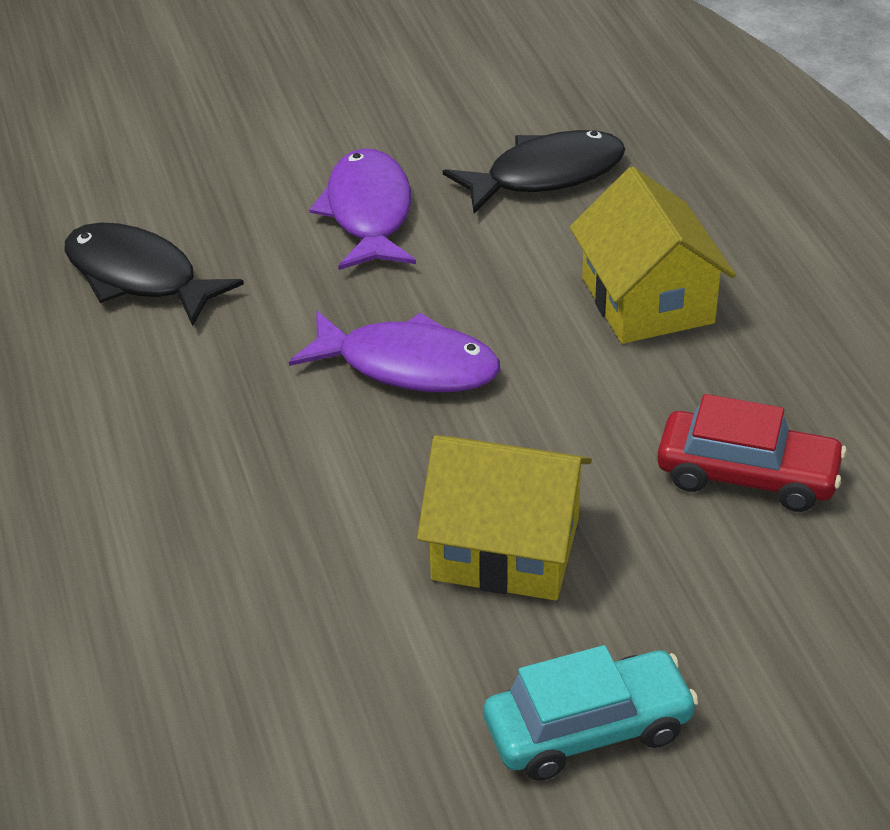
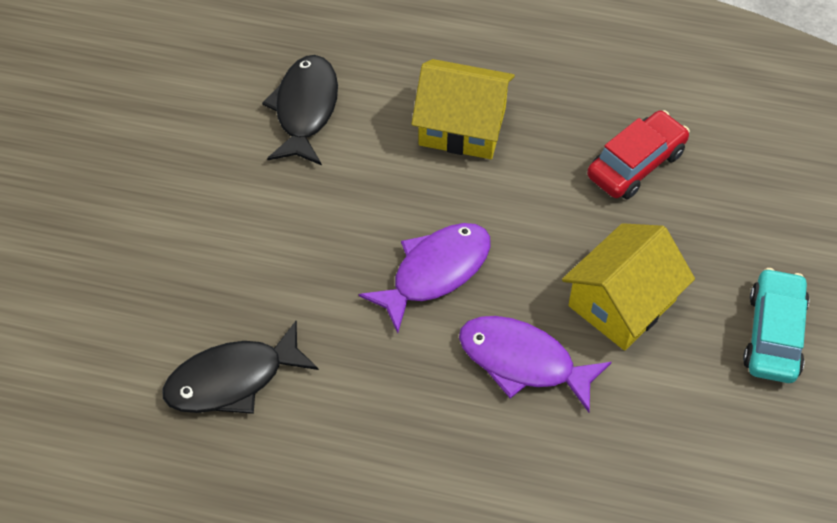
camera: 60 degrees left, 15 degrees up
(368, 213) = (268, 219): purple fish -> purple fish (523, 361)

